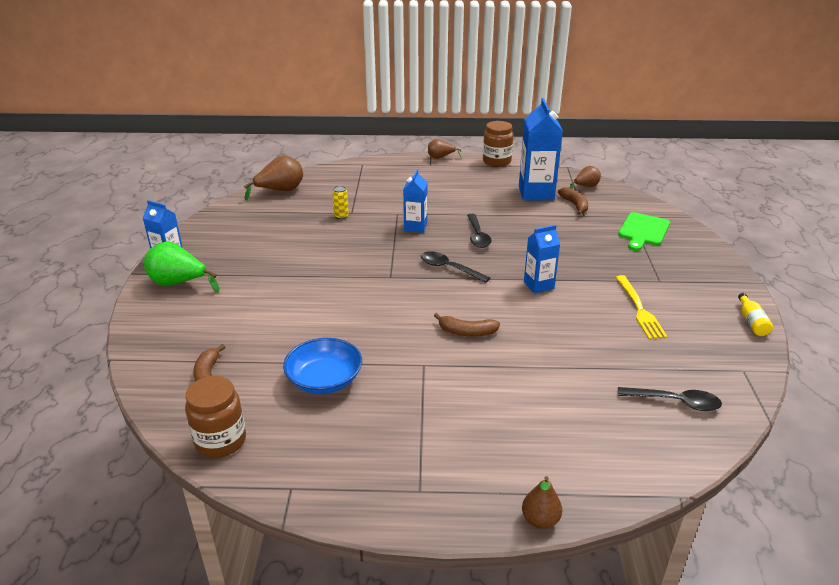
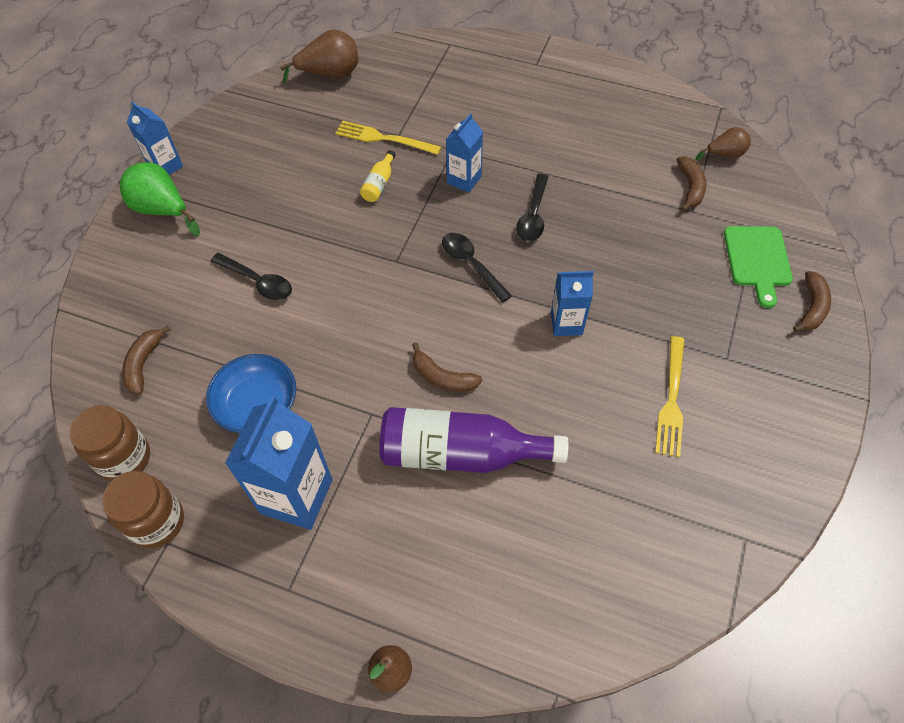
camera: 20 degrees right, 25 degrees up
(341, 216) = (383, 139): yellow can -> yellow fork
(440, 157) = (556, 52): brown pear -> none
(496, 161) = (628, 76): brown jar -> brown jar (157, 522)
(509, 371) = (461, 453): none -> purple bottle
(536, 193) = (649, 152): blue carton -> blue carton (296, 496)
(643, 231) = (757, 260): green cutting board -> green cutting board turned 45 degrees counterclockwise
(675, 402) = (630, 561): black spoon -> black spoon (258, 282)
(694, 246) = (811, 307): none -> brown banana
(751, 322) = (807, 463): yellow bottle -> yellow bottle (379, 184)

